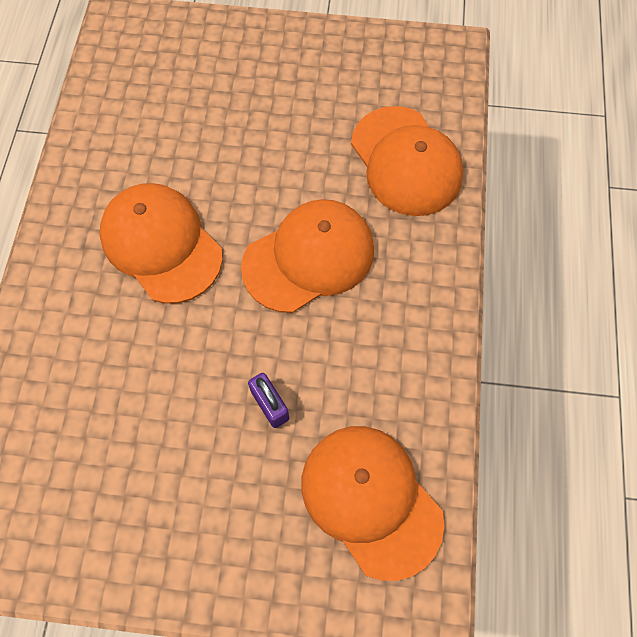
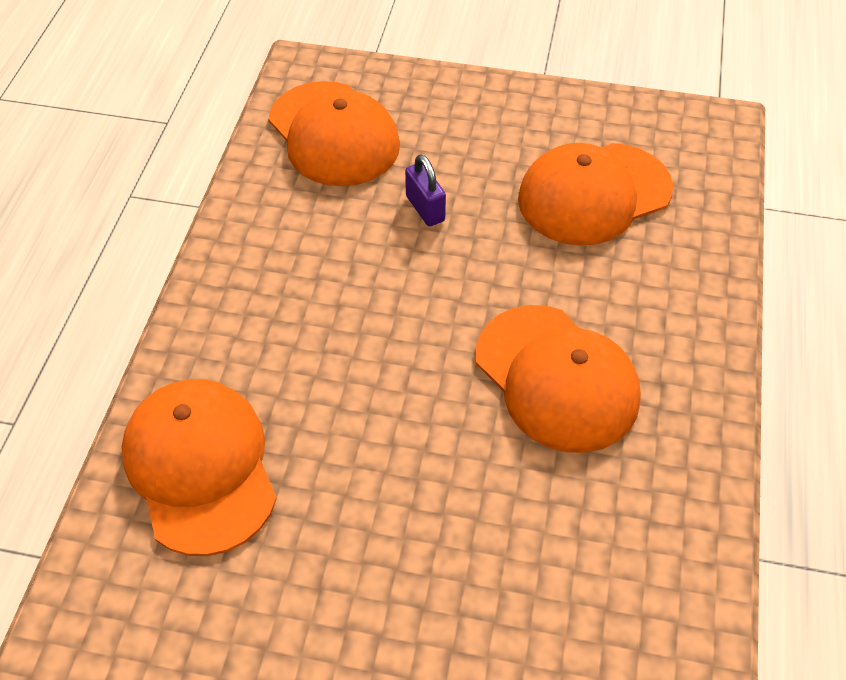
camera: 175 degrees left, 15 degrees down
(309, 258) = (363, 348): orange cap -> orange cap (594, 194)

